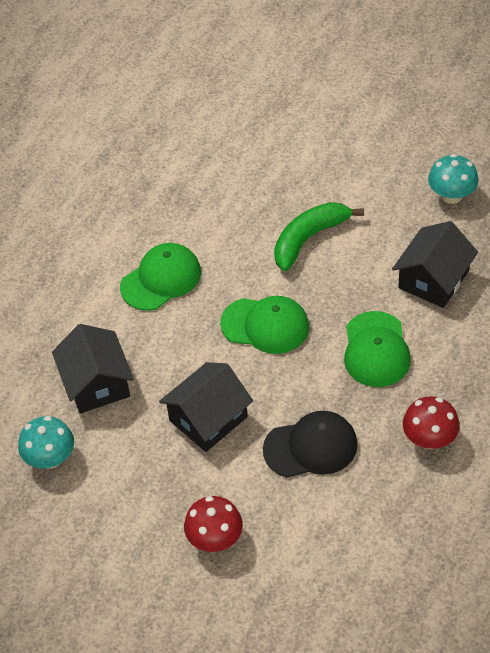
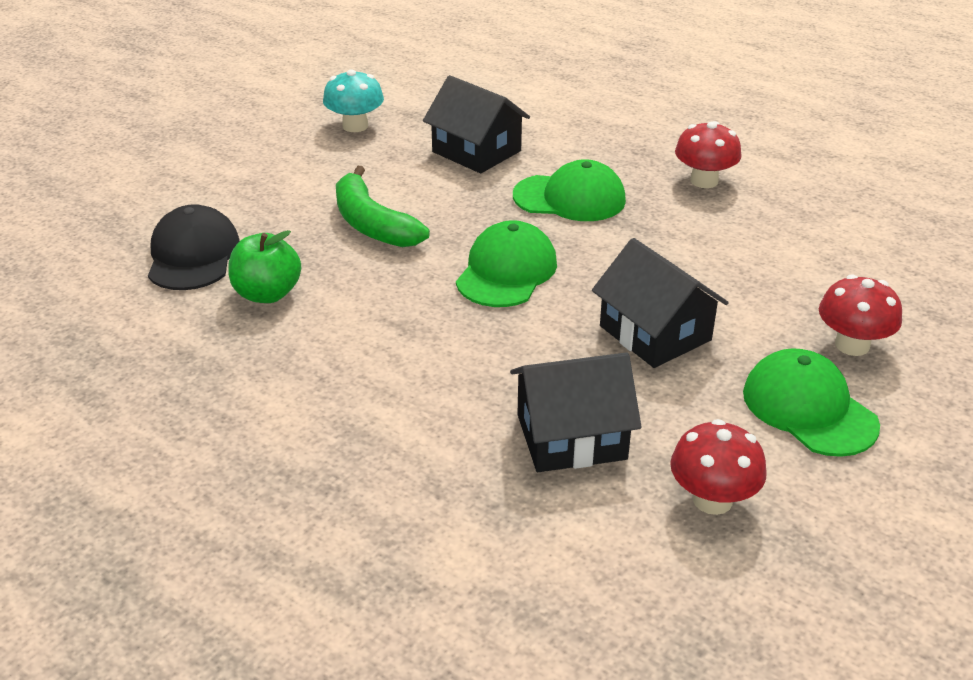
camera: 85 degrees left, 15 degrees down
(50, 458) = (712, 500): turquoise mushroom -> red mushroom
(161, 279) = (386, 354): green cap -> green cap (809, 408)
(213, 205) = (267, 294): none -> green apple
(311, 447) = (709, 258): black cap -> black cap (193, 255)

